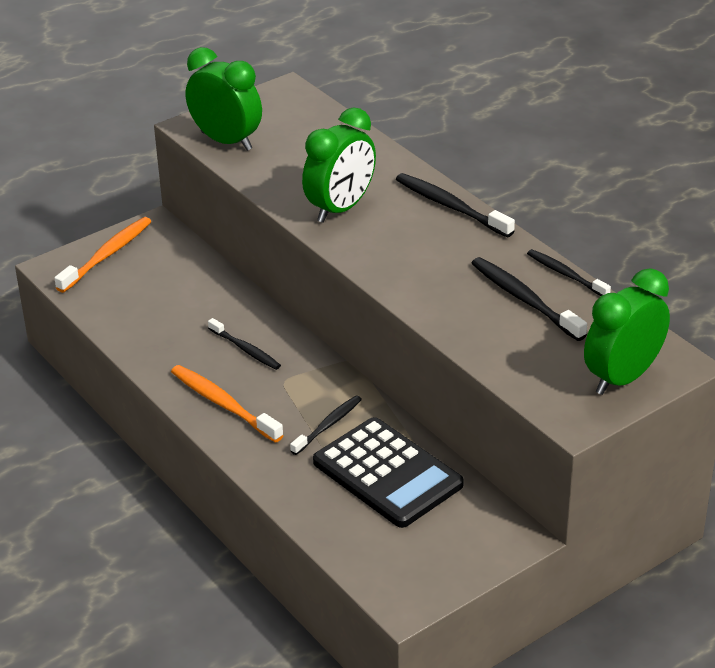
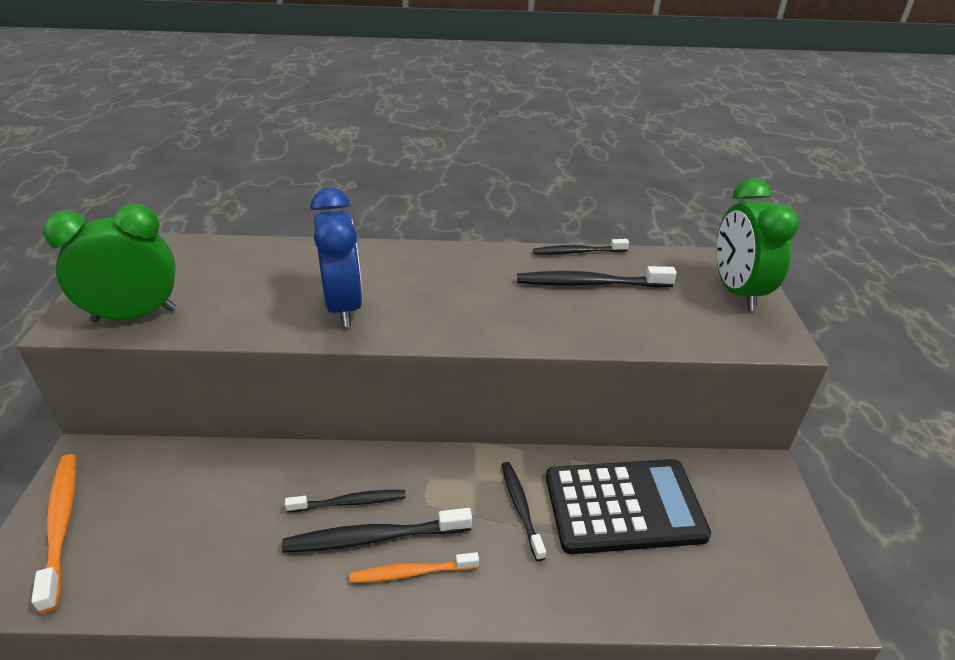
camera: 55 degrees left, 0 degrees up
(223, 404) = (411, 572): orange toothbrush -> orange toothbrush, size x0.66
(340, 208) = (344, 306): green clock -> blue clock
(451, 206) = (423, 255): black toothbrush -> black toothbrush (374, 538)

